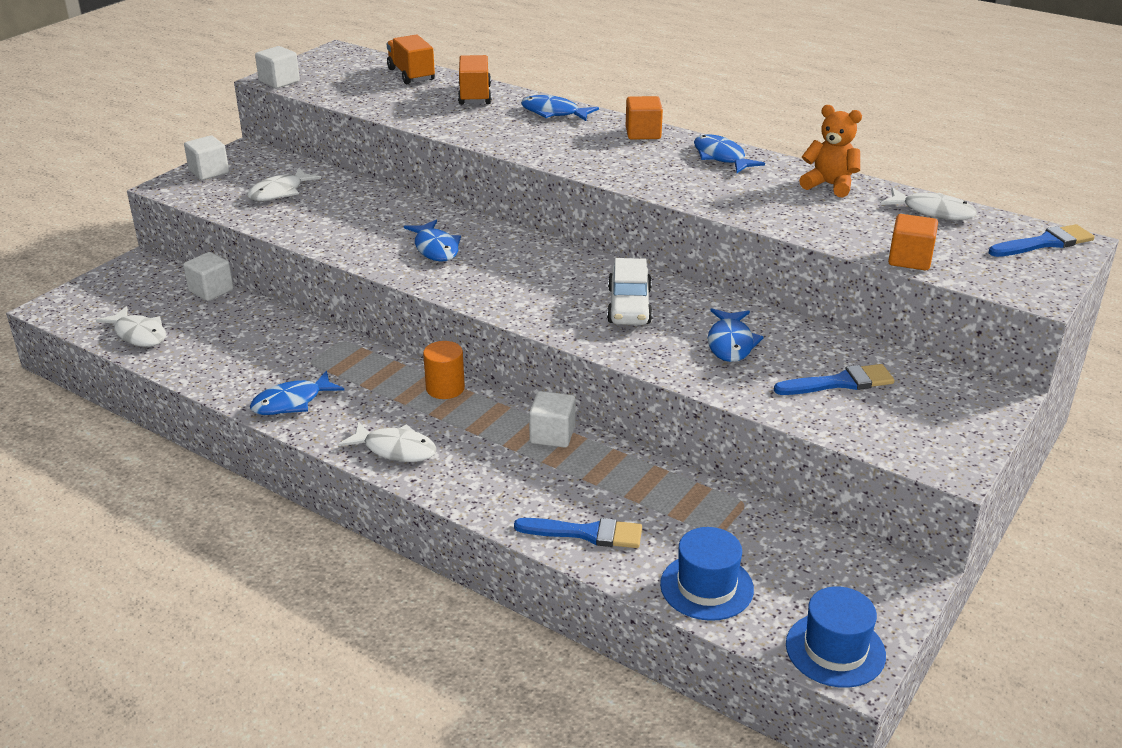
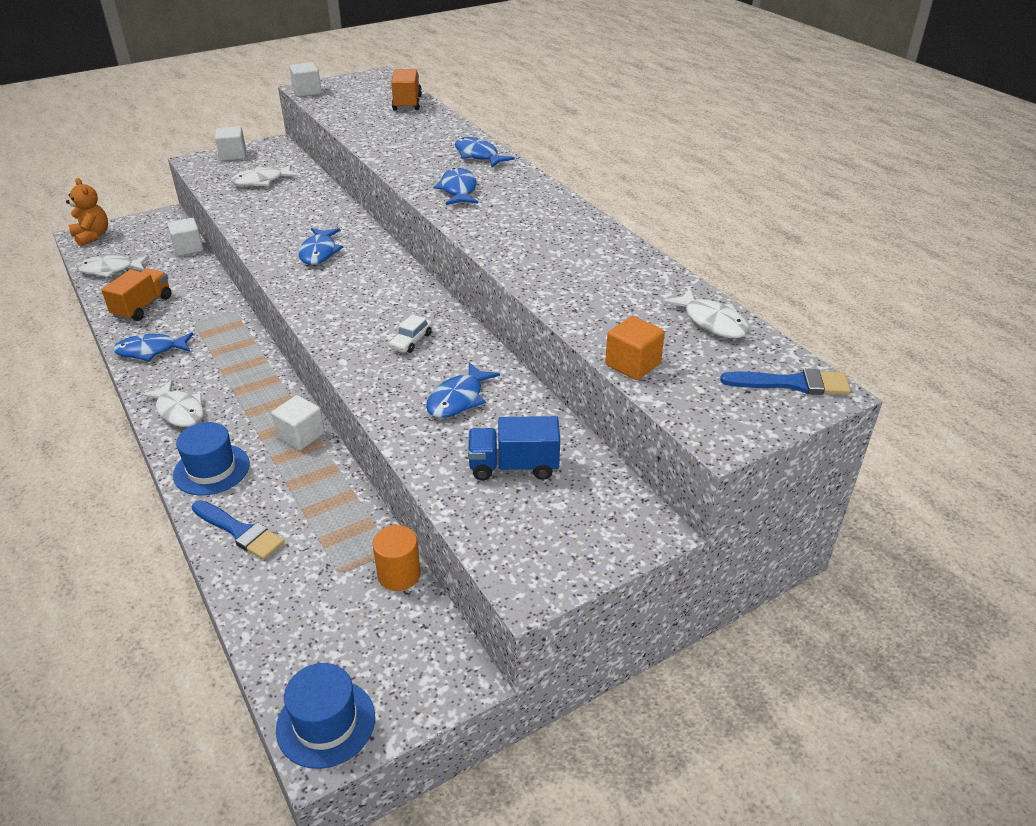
camera: 25 degrees right, 5 degrees up
(139, 334) = (111, 270): white fish -> white fish turned 105 degrees clockwise
(445, 388) = (264, 371): orange cylinder -> orange cylinder (399, 574)
(474, 95) = (434, 129): orange truck -> orange truck (143, 307)
(629, 306) = (411, 341): white car -> white car, size x0.58
(643, 133) = (530, 188): orange cube -> none
(706, 587) = (282, 617): blue hat -> blue hat (211, 469)
(721, 157) = (572, 224): blue fish -> blue fish (458, 190)
(829, 185) = (640, 272): orange teddy bear -> orange teddy bear (92, 236)
(840, 383) = (513, 466): blue brush -> blue truck

